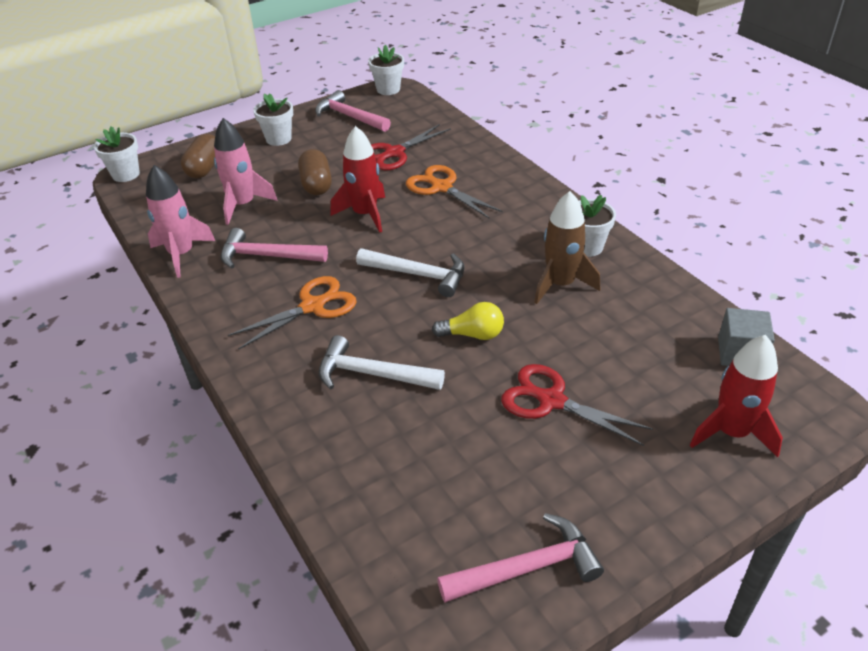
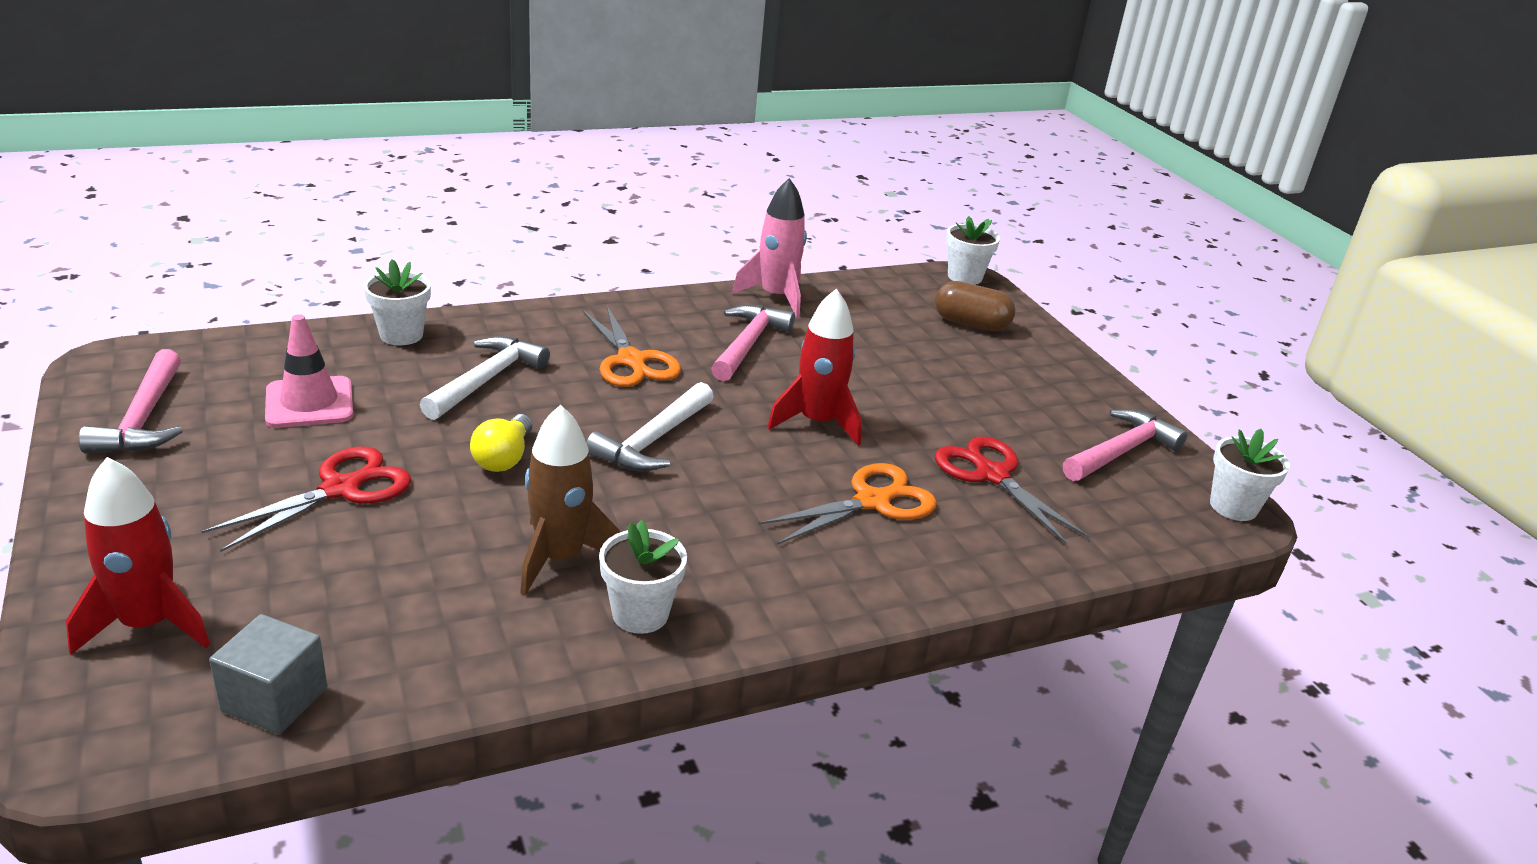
camera: 95 degrees right, 10 degrees down
(243, 205) = (871, 340): pink rocket -> none
(278, 139) = (1048, 382): white flower pot -> white flower pot (401, 335)
(316, 184) = (909, 396): brown capsule -> none
(452, 466) = (309, 403): none -> pink traffic cone

